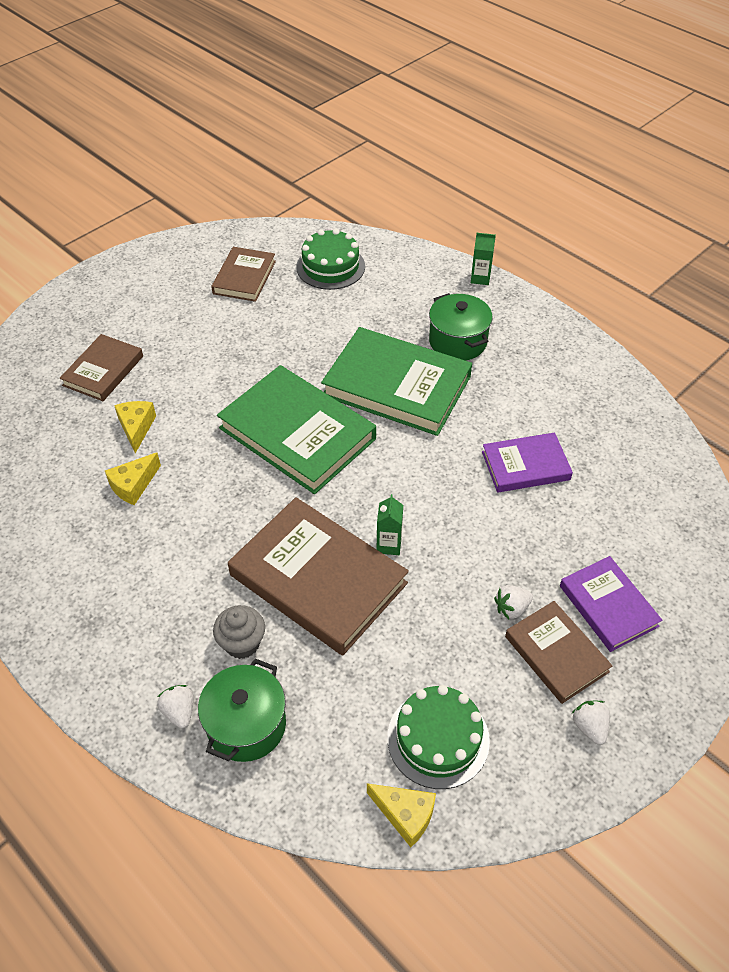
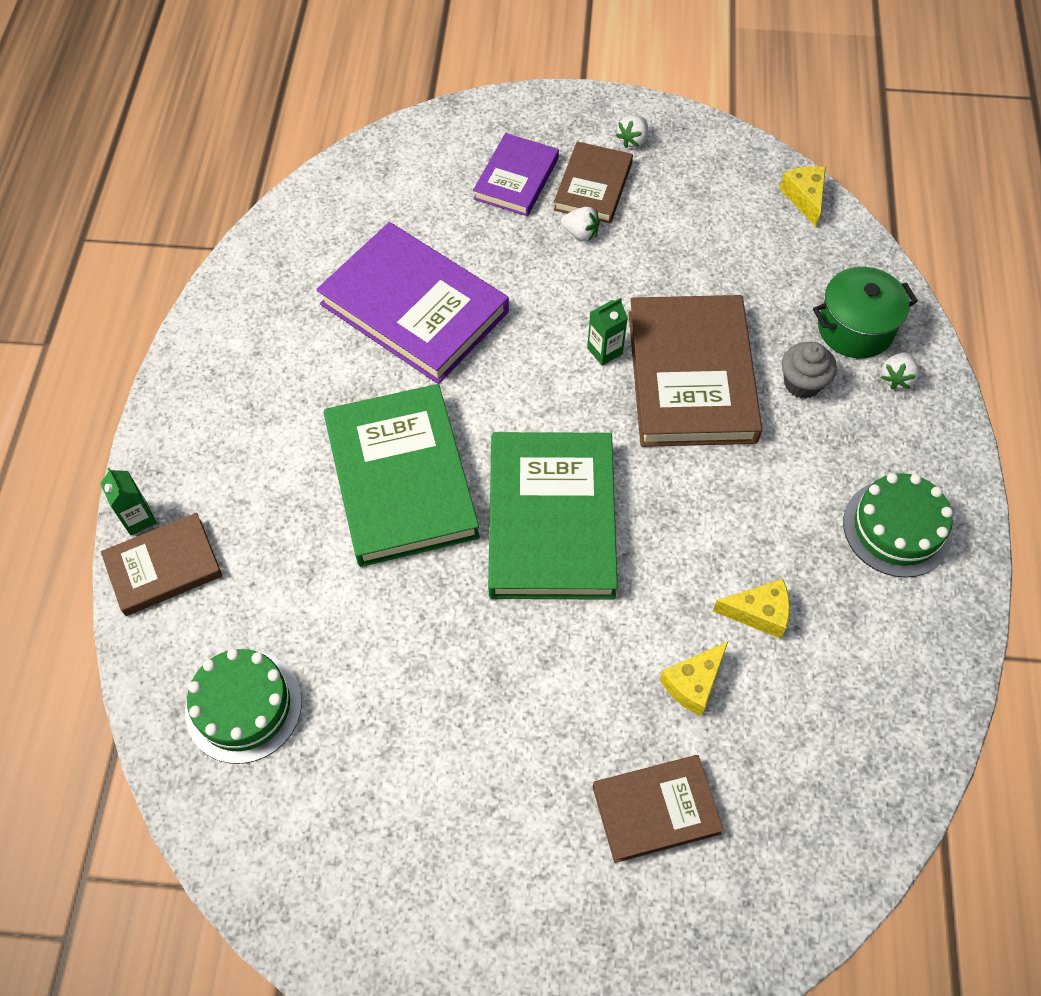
camera: 130 degrees left, 10 degrees up
(244, 277) = (350, 798): brown book -> brown book (163, 567)
(438, 738) = (734, 213): green cake -> green cake (897, 528)
(457, 341) = (279, 469): green pot -> none
(525, 465) = (414, 308): purple book -> purple book, size x1.76

